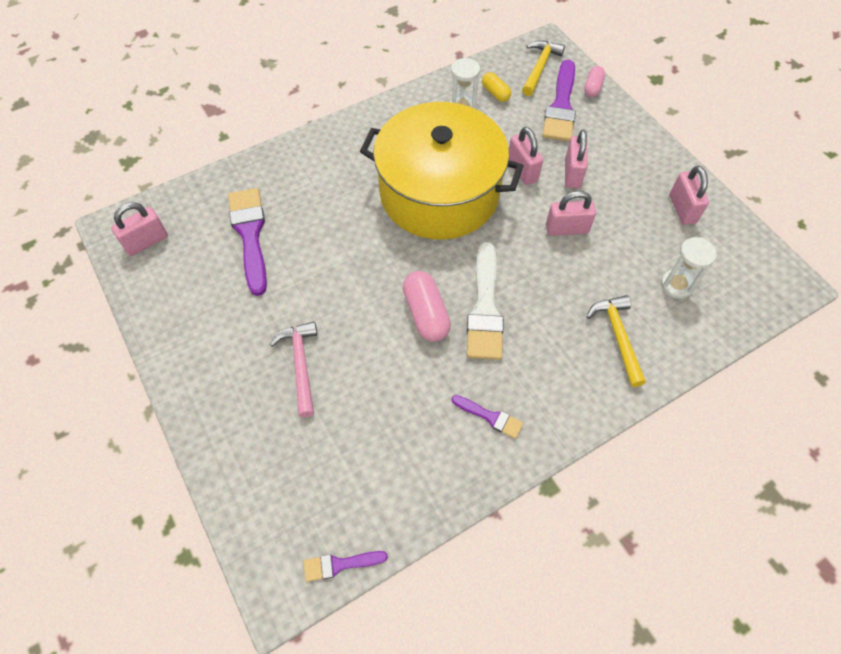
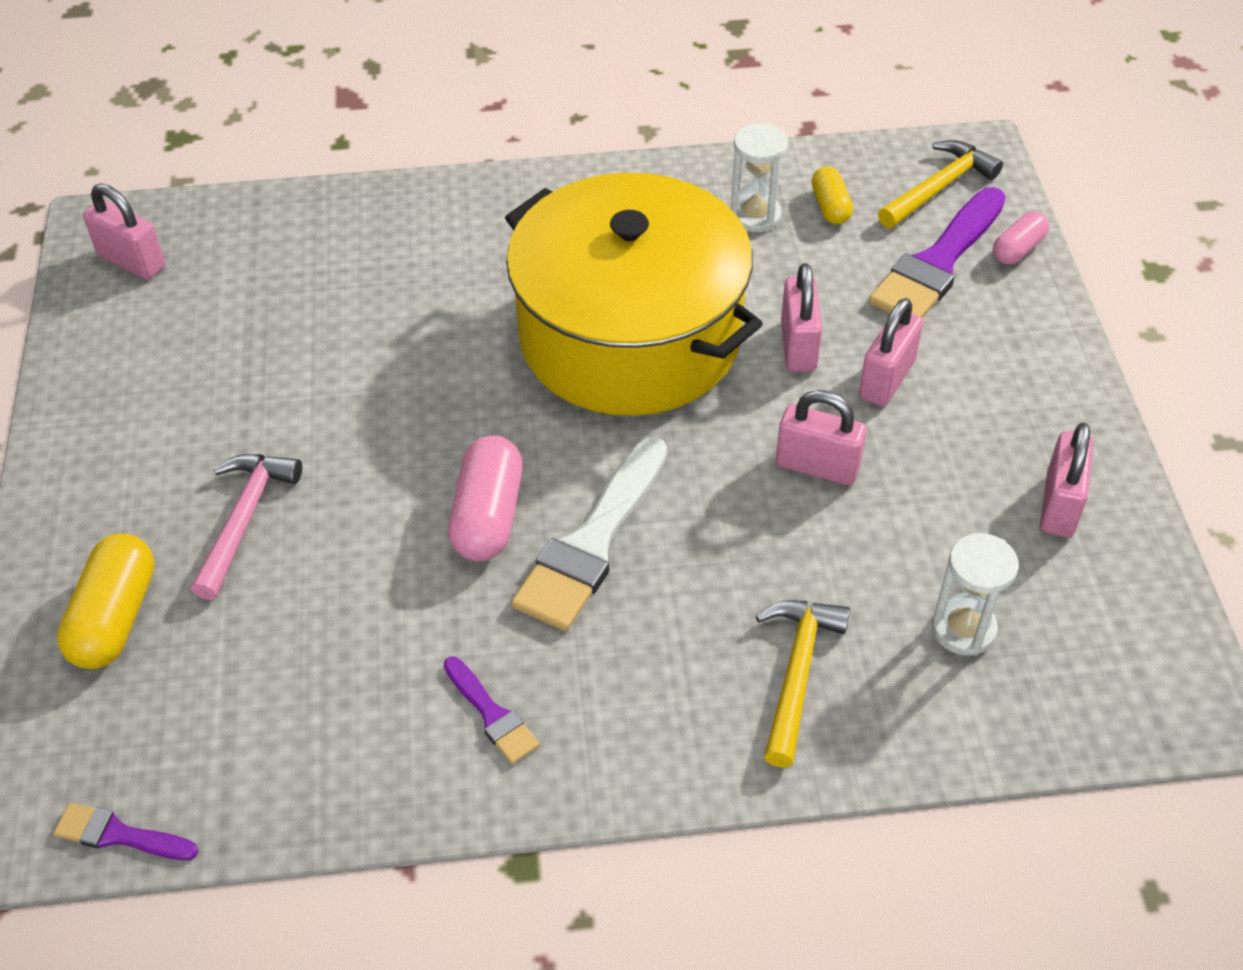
camera: 25 degrees right, 10 degrees down
(146, 242) = (132, 261): pink padlock -> pink padlock turned 45 degrees clockwise
(250, 235) = (288, 301): purple brush -> none
(263, 447) = (115, 618): none -> yellow capsule

